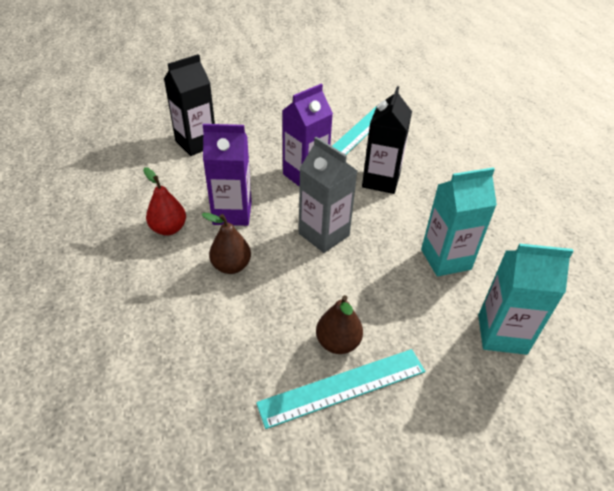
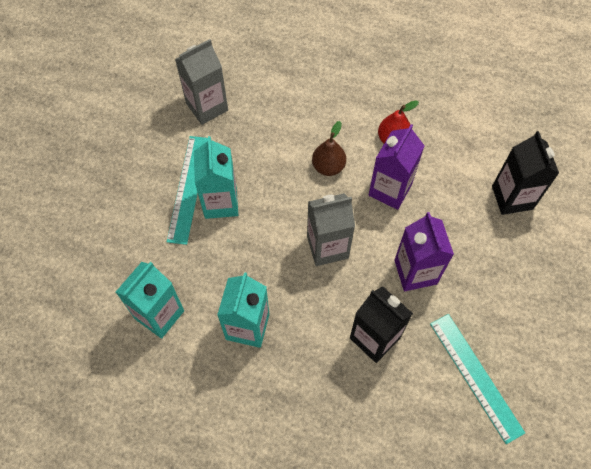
camera: 120 degrees right, 20 degrees up
(203, 434) = (207, 107): none -> grey carton
(338, 343) = (220, 202): brown pear -> turquoise carton

